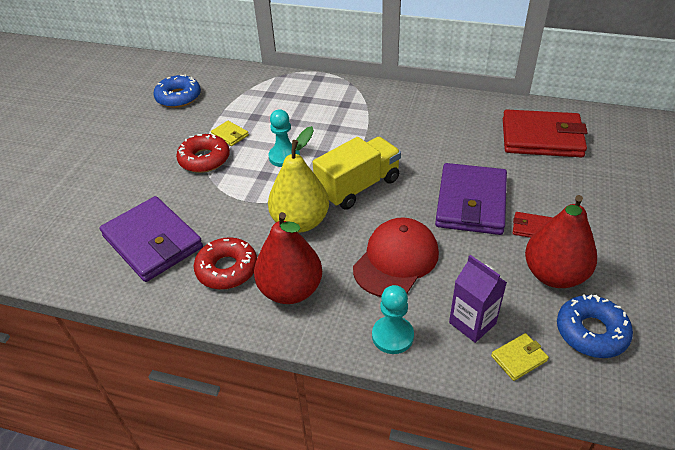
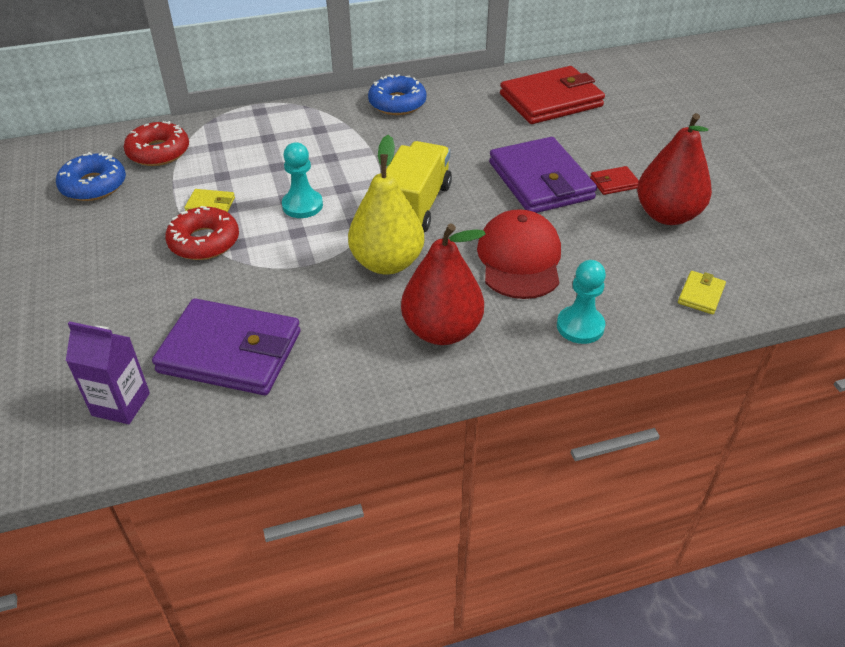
camera: 35 degrees left, 0 degrees up
(227, 269) = (351, 341): red donut -> red donut (158, 152)
(472, 323) = (638, 284): purple carton -> purple carton (121, 404)
(591, 332) = (735, 248): blue donut -> blue donut (397, 103)

